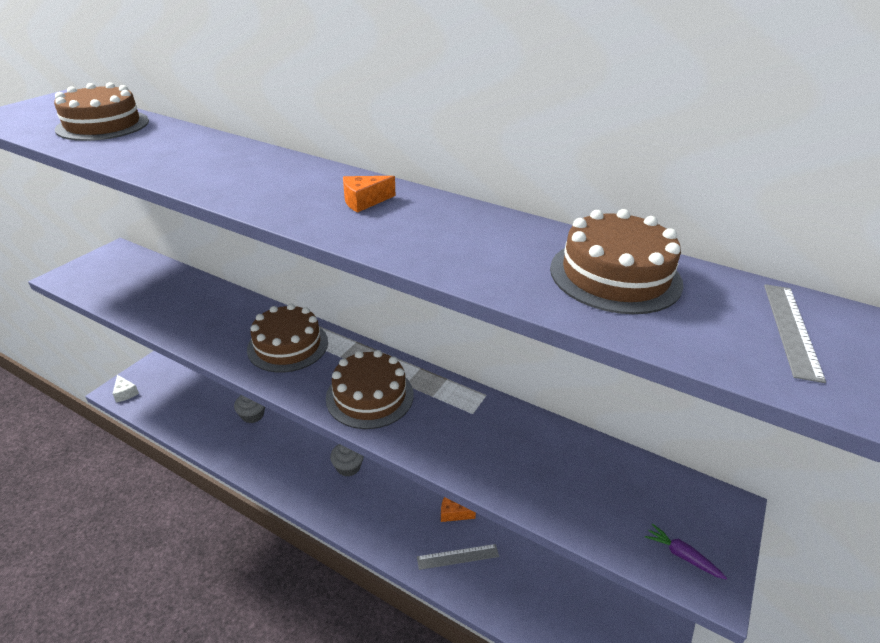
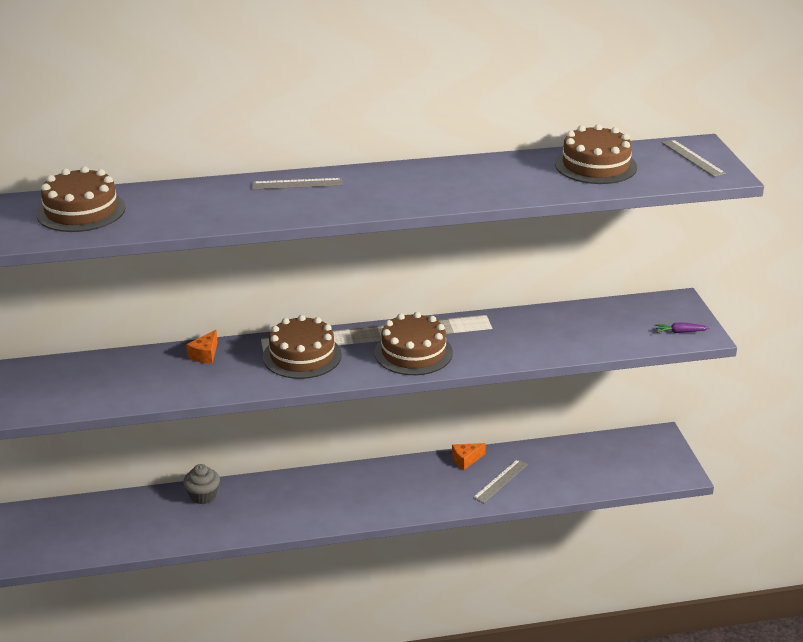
camera: 40 degrees left, 5 degrees down
(125, 393) = (36, 553): white cheese -> none
(276, 165) = (297, 184): none -> grey ruler
(348, 467) = (346, 480): grey cupcake -> none
(364, 201) = (404, 182): orange cheese -> orange cheese (205, 355)

